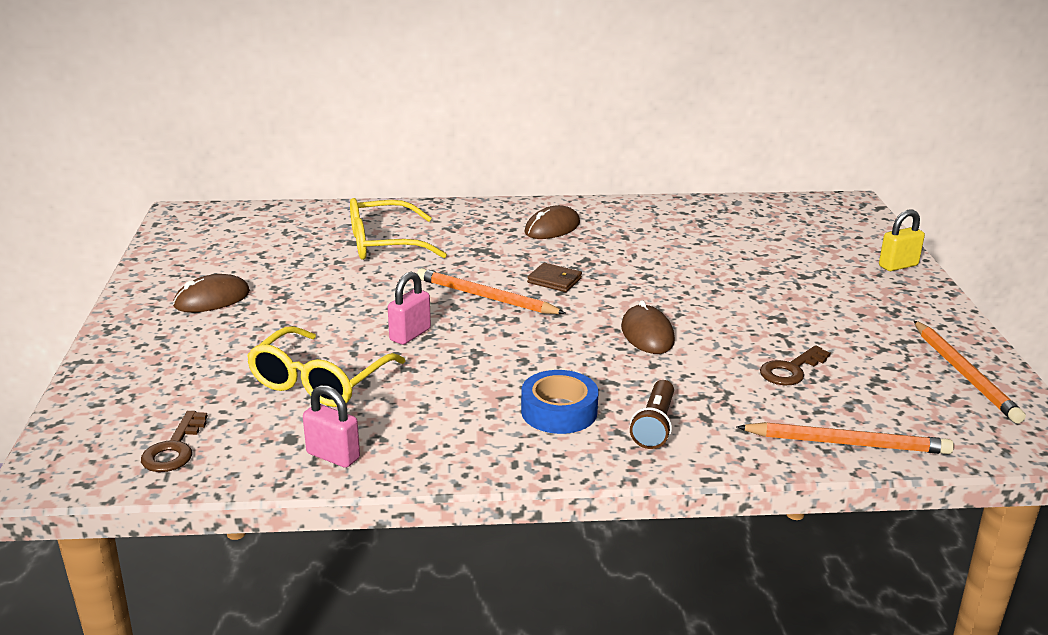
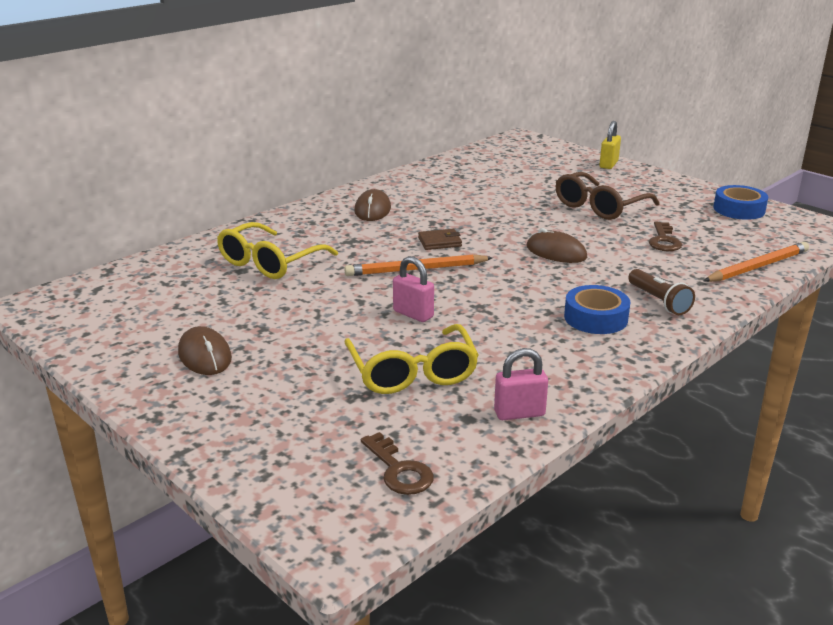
camera: 40 degrees left, 0 degrees up
(212, 299) = (205, 355): brown mouse -> brown mouse turned 45 degrees counterclockwise
(410, 335) = (413, 314): pink padlock -> pink padlock turned 45 degrees counterclockwise
(789, 307) = (599, 207): none -> brown glasses
(964, 374) = (739, 209): orange pencil -> blue tape

